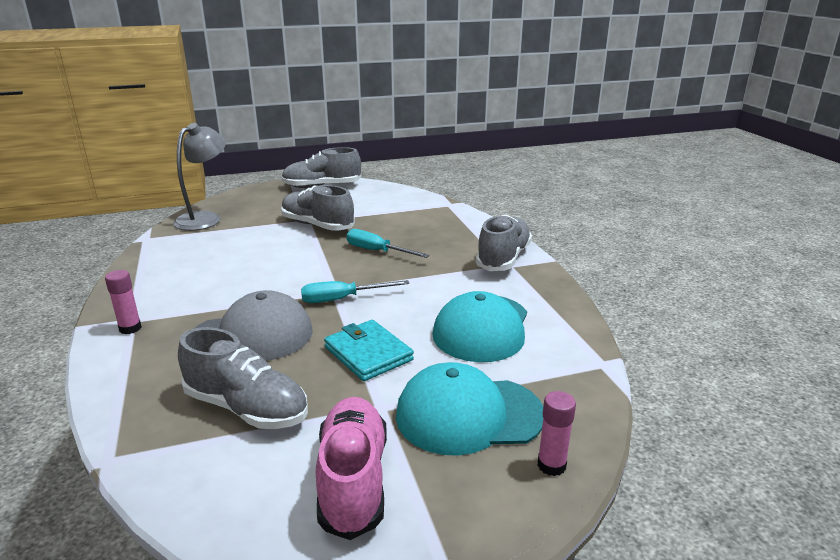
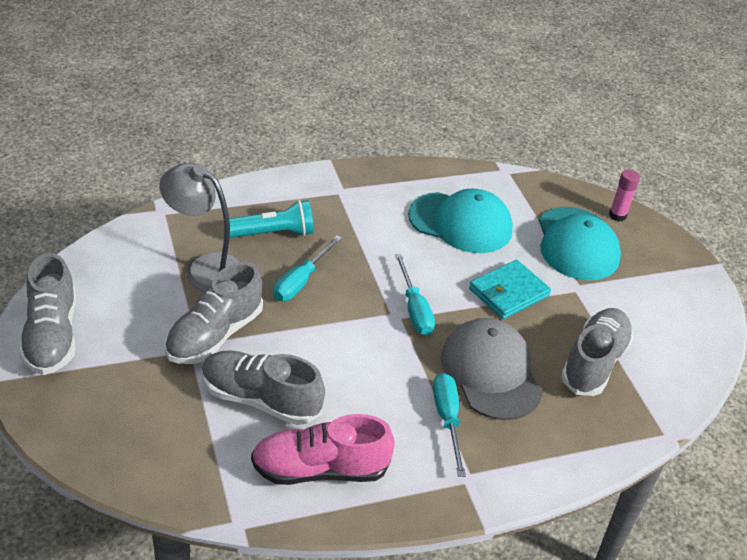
camera: 95 degrees left, 15 degrees up
(130, 328) = (485, 474): pink glue stick -> none
(200, 312) = (447, 420): none -> turquoise screwdriver
(205, 218) = (165, 465): grey lamp -> grey lamp (205, 268)
(353, 480) = (653, 302): pink shoe -> pink shoe (320, 469)
(435, 240) = (273, 233): none -> turquoise flashlight
(503, 258) = (325, 191): grey shoe -> grey shoe (260, 399)

